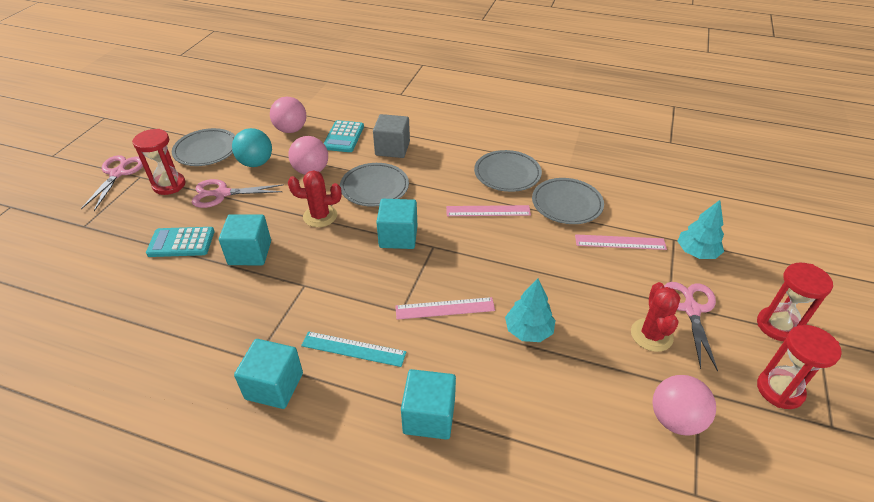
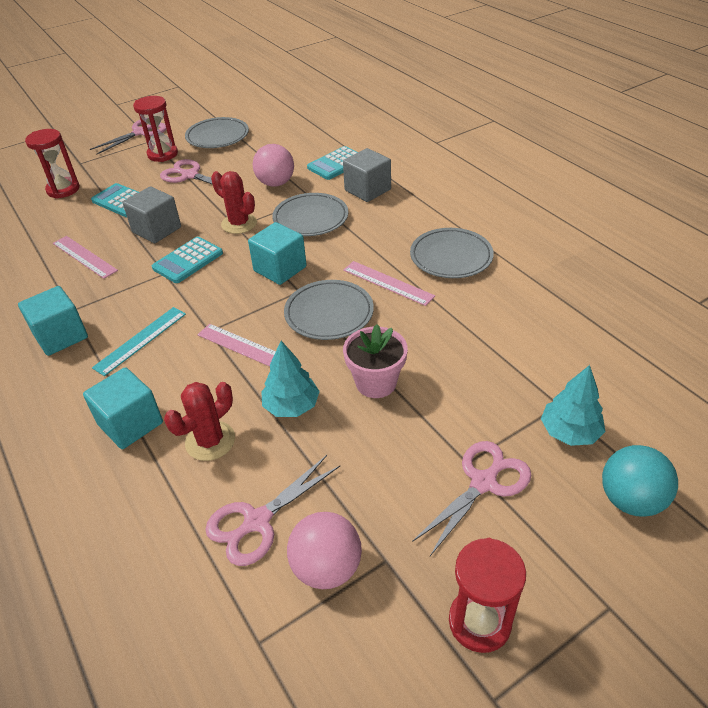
camera: 40 degrees right, 0 degrees up
(250, 253) = (157, 230): turquoise cube -> grey cube
(256, 163) = (241, 160): turquoise ball -> turquoise ball (630, 500)
(291, 130) = (300, 142): pink ball -> none
(313, 265) = (188, 261): none -> turquoise calculator
(353, 349) = (140, 340): turquoise ruler -> turquoise ruler turned 75 degrees clockwise
(562, 283) = (376, 383): none -> pink flower pot
(566, 204) = (478, 312): grey plate -> grey plate (329, 313)
(602, 422) = (257, 522): none -> pink scissors
(620, 242) = (489, 376): pink ruler -> pink ruler (84, 257)
(651, 335) = (405, 480): red cactus -> red cactus (210, 441)
(777, 326) = (570, 561): red hourglass -> red hourglass (63, 189)

